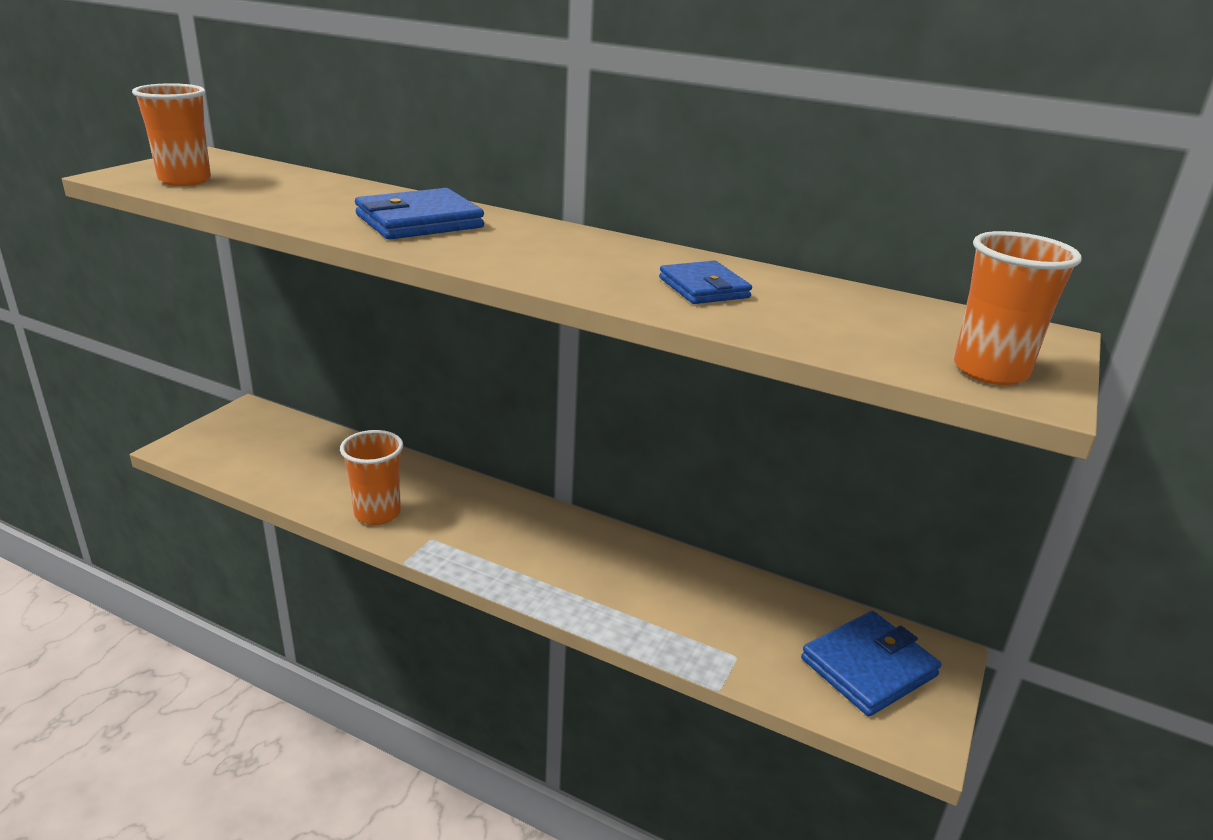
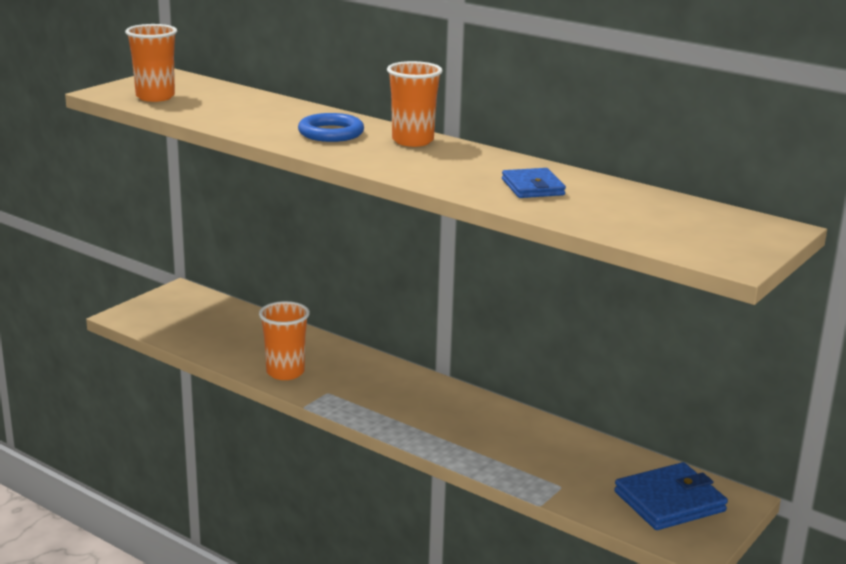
camera: 10 degrees right, 5 degrees down
(419, 221) = (331, 133): blue wallet -> blue ring
(990, 371) = (713, 248): orange cup -> orange cup (412, 141)

